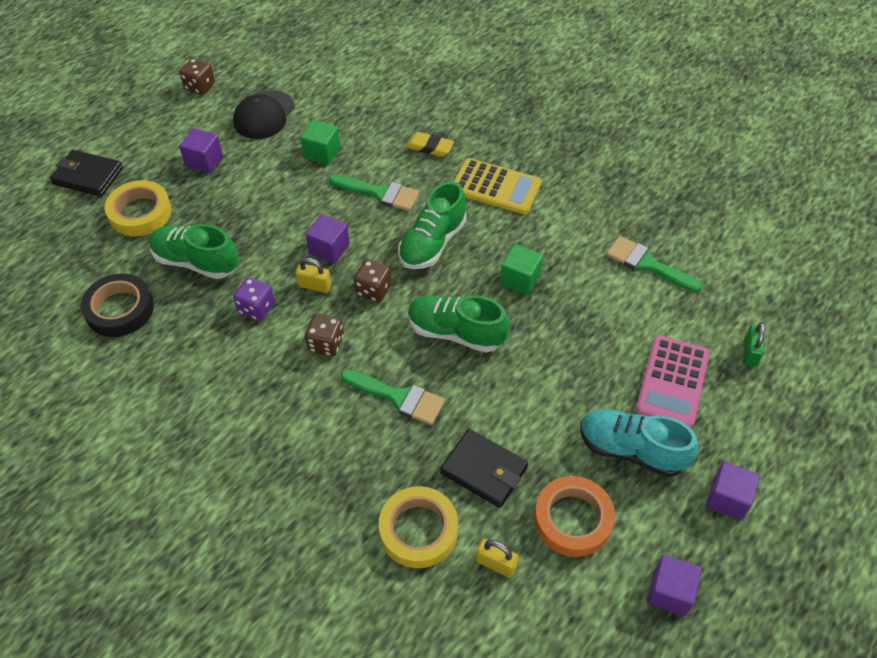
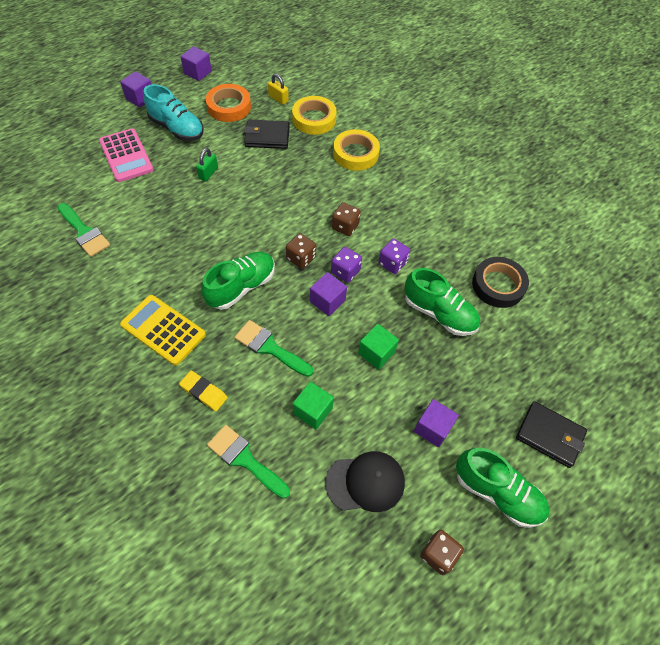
camera: 170 degrees left, 5 degrees up
(140, 213) = (492, 376): yellow tape -> yellow tape (355, 154)
(264, 115) = (365, 482): black cap -> black cap turned 45 degrees clockwise
(314, 286) = (345, 271): yellow padlock -> purple dice
(398, 397) = (304, 183): green brush -> green brush (245, 459)
(455, 332) = (251, 214): green shoe -> green shoe (497, 493)
(484, 470) = (267, 137): black wallet -> black wallet turned 45 degrees counterclockwise
(520, 279) = (187, 242): green cube -> green cube (376, 353)
(672, 381) = (126, 156): pink calculator -> pink calculator turned 120 degrees clockwise
(750, 353) = (64, 160): green padlock -> green padlock (208, 173)

